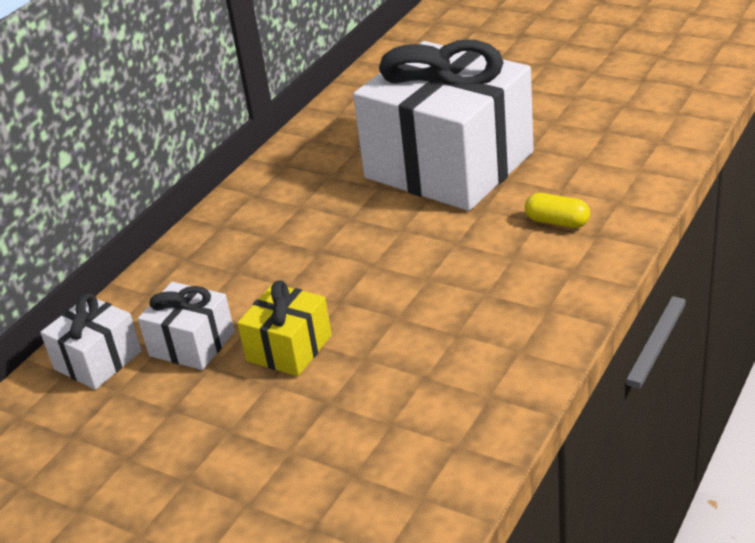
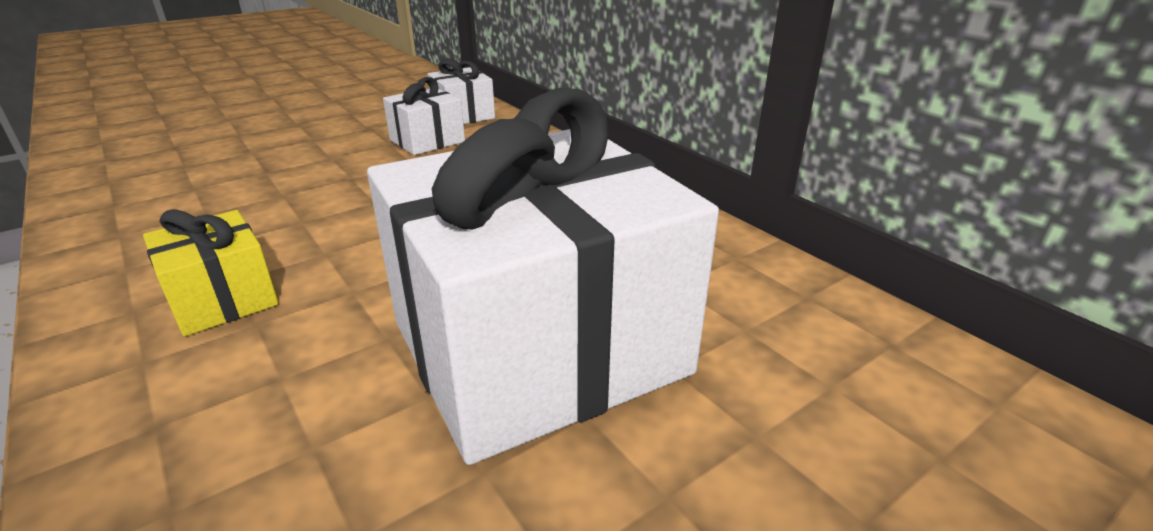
camera: 110 degrees right, 5 degrees down
(289, 348) = (354, 170): yellow gift -> yellow gift (222, 299)
(557, 222) = (248, 396): yellow capsule -> none

